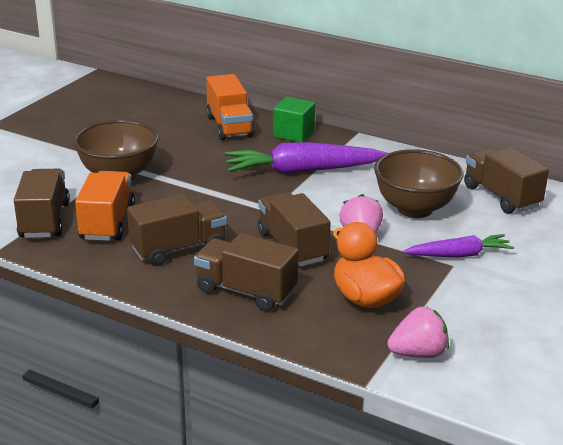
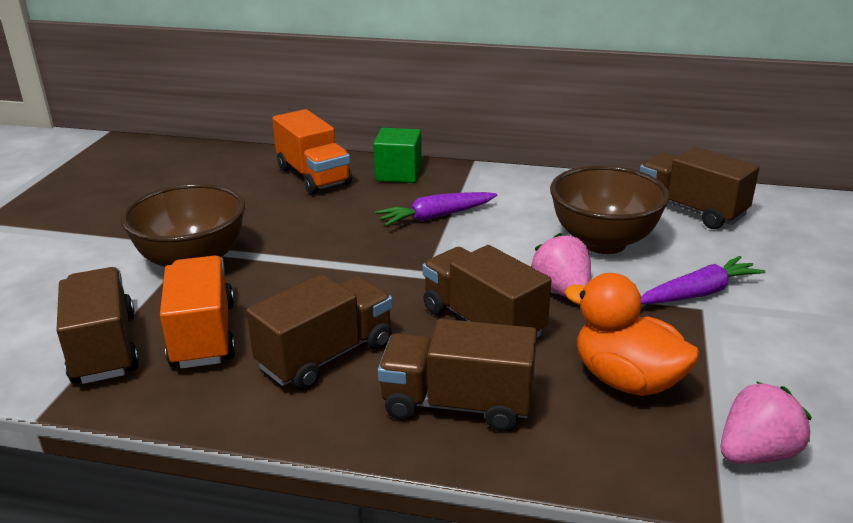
camera: 15 degrees left, 0 degrees up
(302, 171) = (436, 217): purple carrot -> purple carrot, size x0.59

